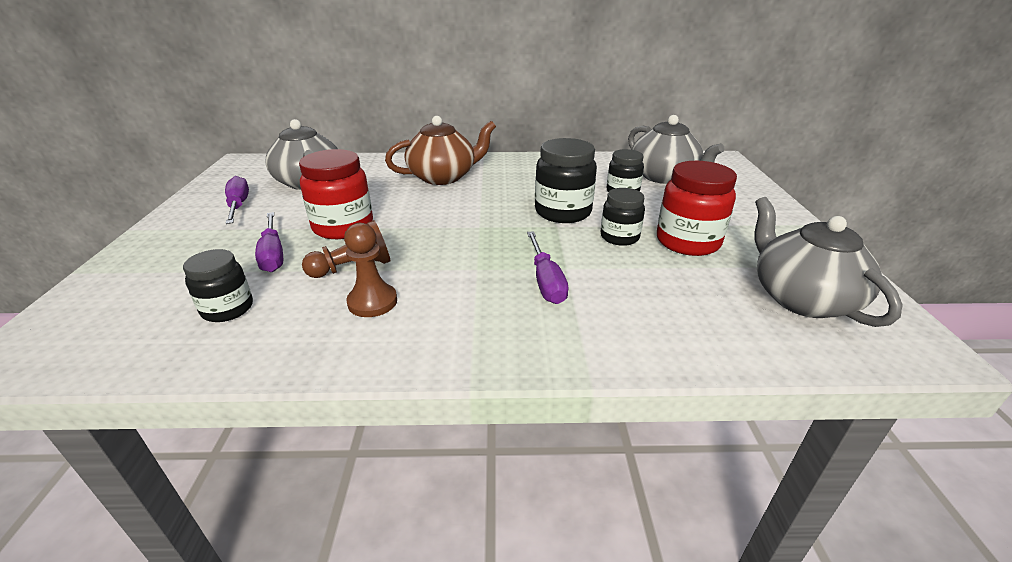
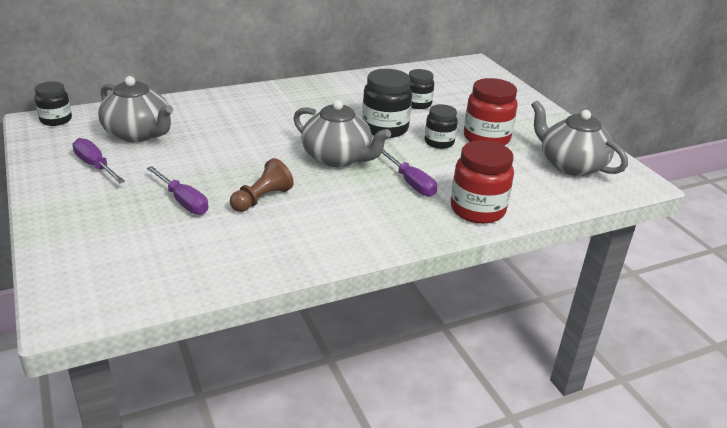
camera: 25 degrees left, 0 degrees up
(228, 309) = (197, 246): black jar -> black jar (56, 120)
(343, 227) = (218, 169): red jar -> red jar (477, 210)
(372, 302) = (302, 220): brown pawn -> none
(443, 177) = (260, 110): brown teapot -> none
(664, 177) = (441, 86): grey teapot -> grey teapot (337, 158)

